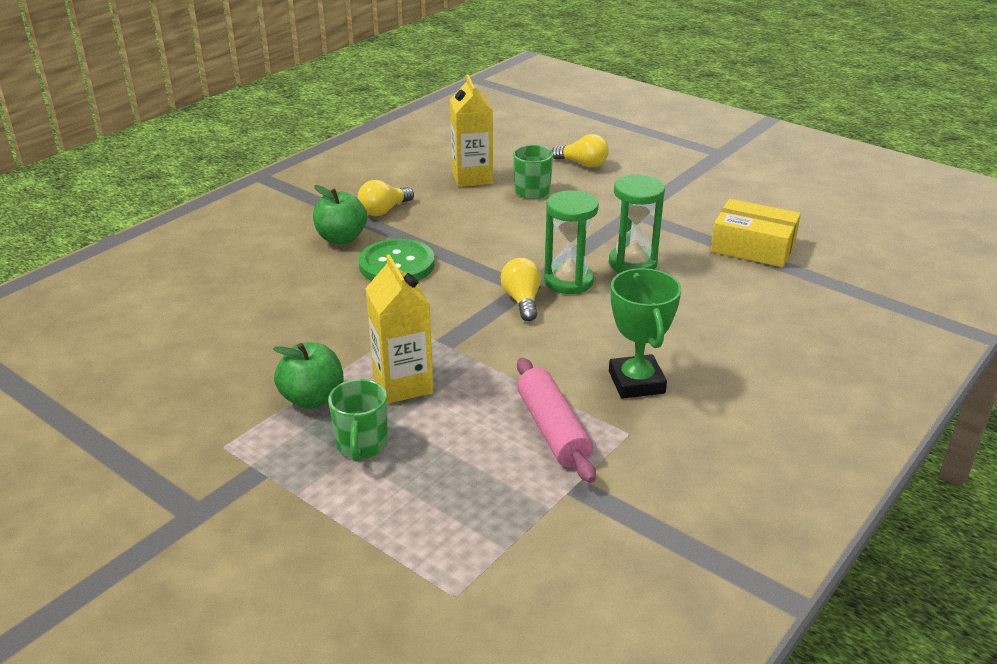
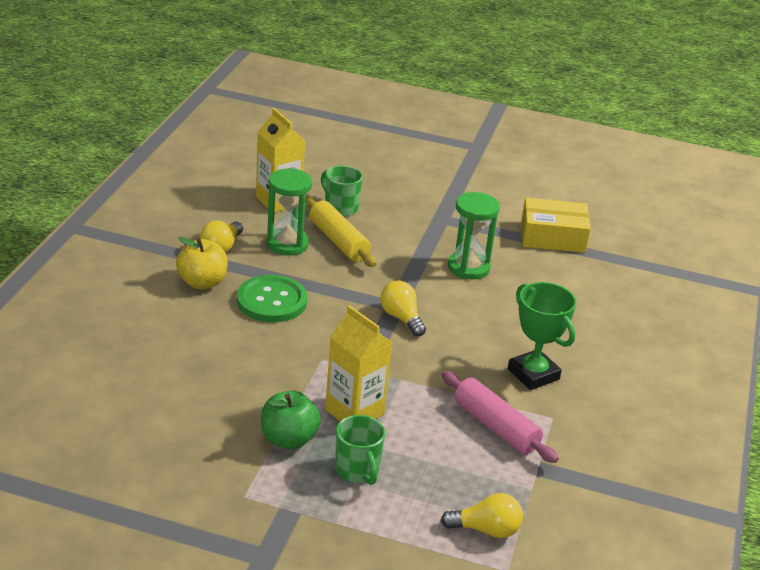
camera: 25 degrees left, 0 degrees up
(341, 238) = (202, 282): green apple -> yellow apple
(507, 220) = (338, 241): none -> yellow rolling pin
(568, 281) = (427, 293): green hourglass -> green hourglass (287, 244)
(583, 164) = (368, 173): yellow light bulb -> yellow light bulb (486, 530)

